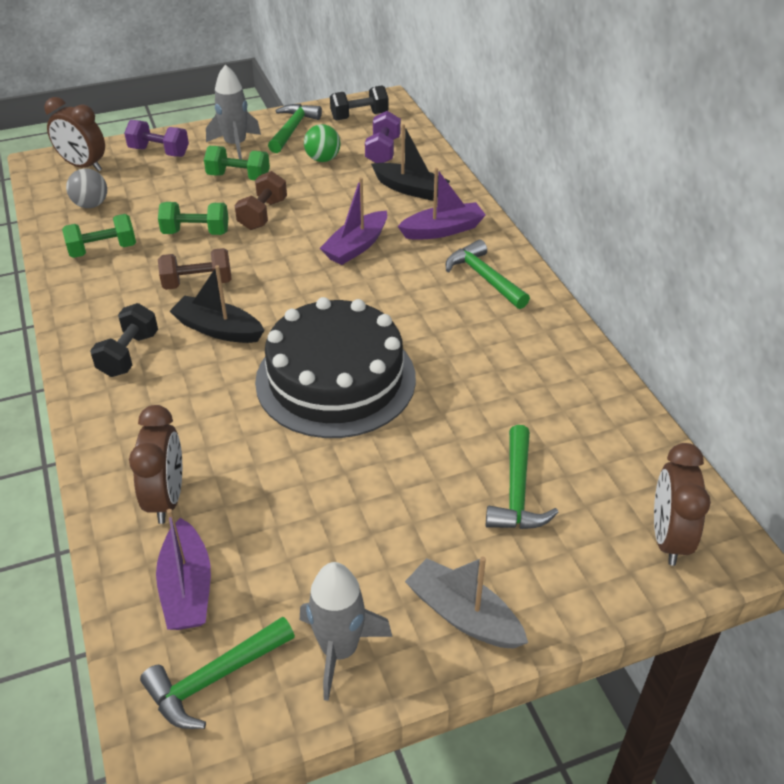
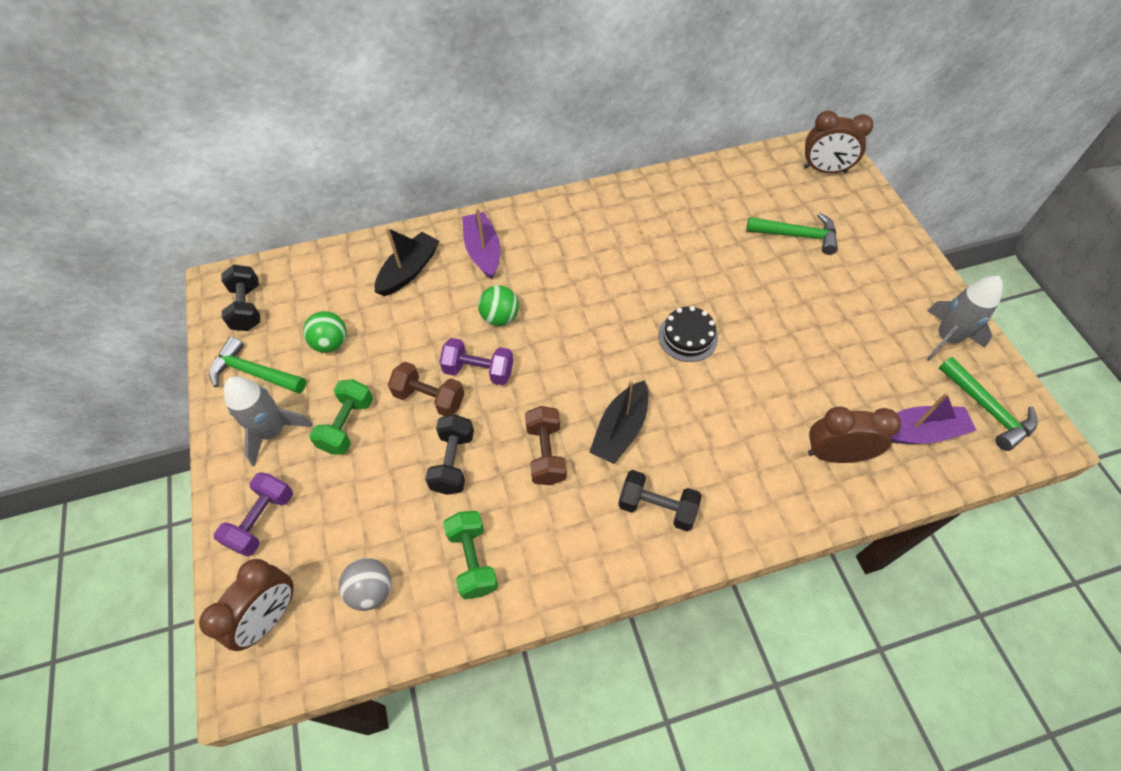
camera: 85 degrees left, 15 degrees up
(196, 232) = (453, 462): green dumbbell -> black dumbbell
(335, 379) = (687, 337): black cake -> black cake, size x0.44
(356, 247) = (500, 317): purple boat -> green ball
(383, 151) = (330, 289): purple dumbbell -> purple dumbbell (478, 371)
(463, 615) = (904, 273): grey boat -> none
(484, 277) = (557, 229): green hammer -> none

